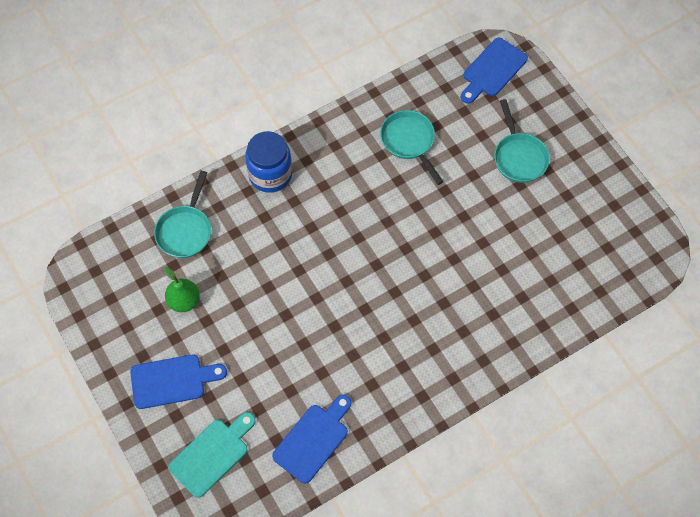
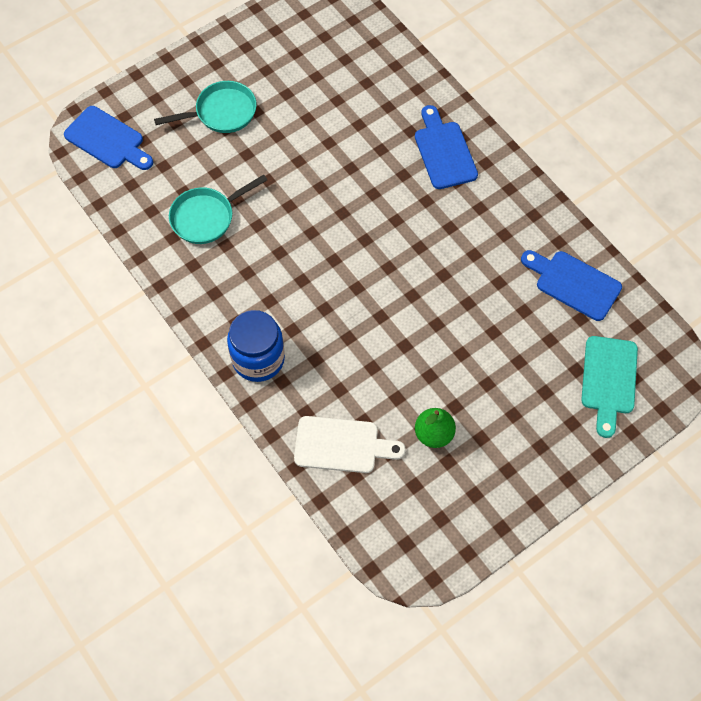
camera: 95 degrees left, 0 degrees up
(172, 381) = (533, 433): blue cutting board -> blue cutting board (444, 152)
(185, 231) = (342, 445): turquoise pan -> white cutting board
(212, 454) = (609, 380): turquoise cutting board -> turquoise cutting board turned 120 degrees counterclockwise

